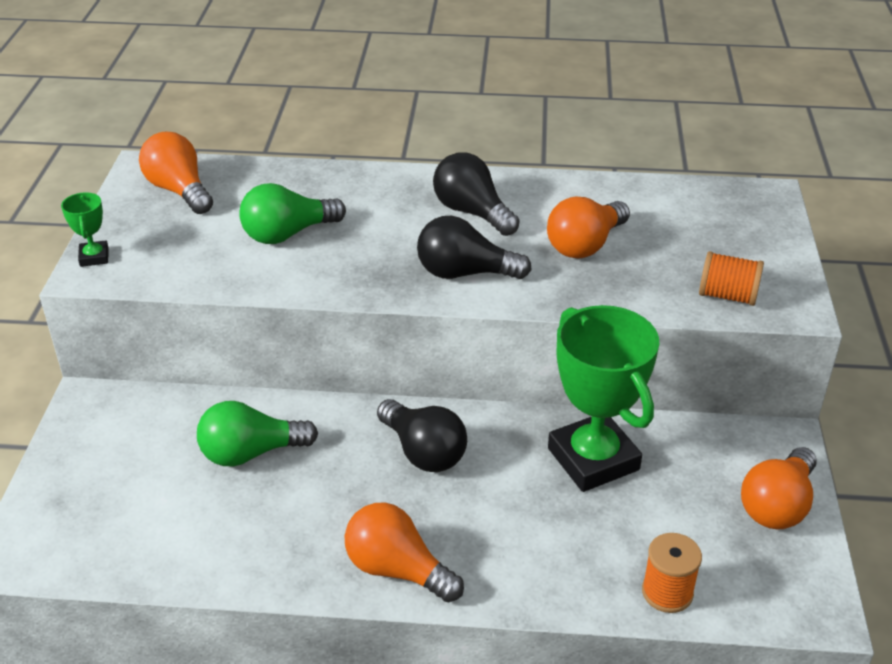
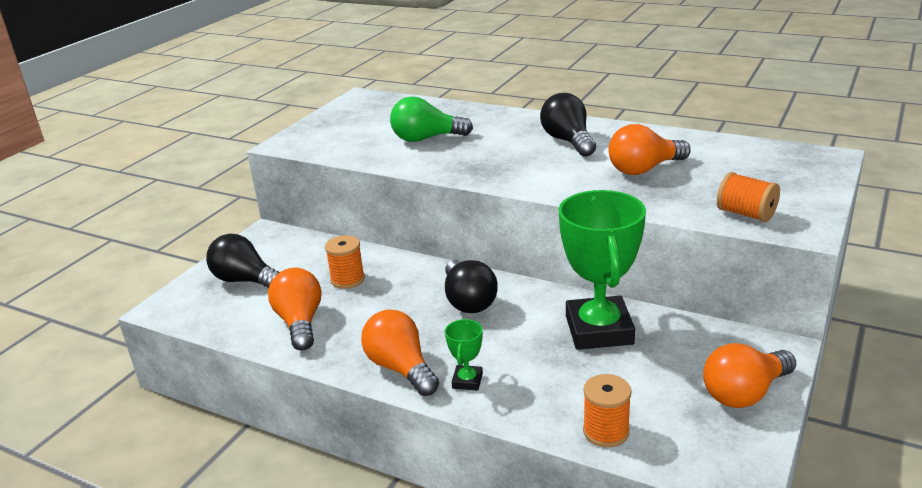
camera: 25 degrees right, 10 degrees down
(94, 257) = (293, 136): green trophy -> green trophy (467, 381)
(179, 191) = (373, 109): orange light bulb -> orange light bulb (300, 323)
(251, 453) = (347, 279): green light bulb -> orange spool
(465, 273) = (536, 174): black light bulb -> black light bulb (246, 281)

